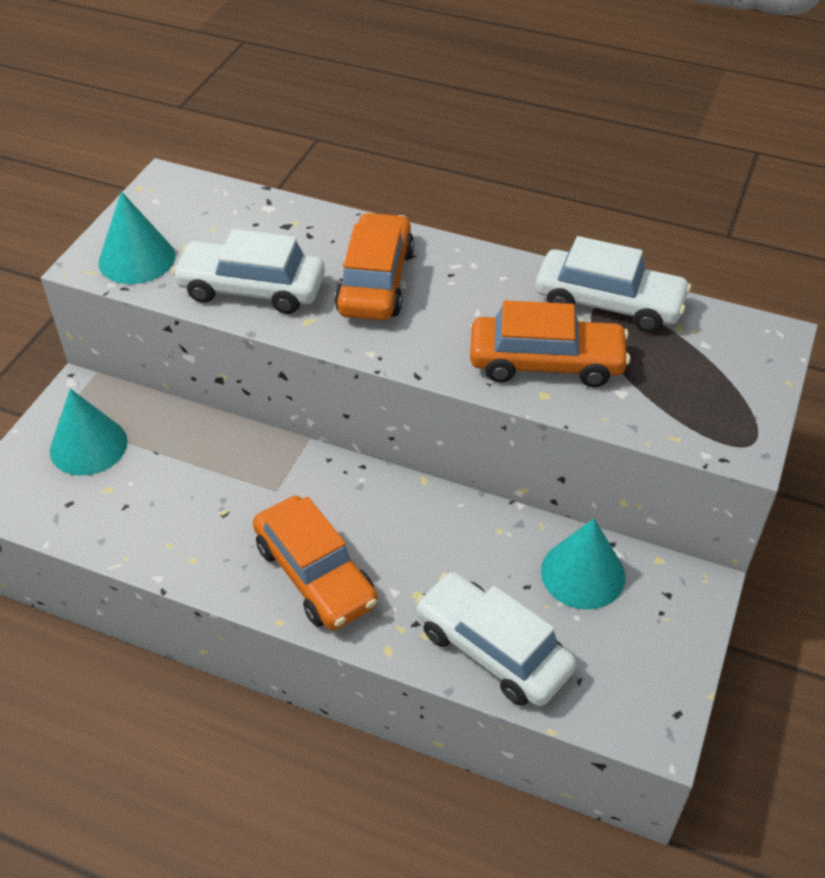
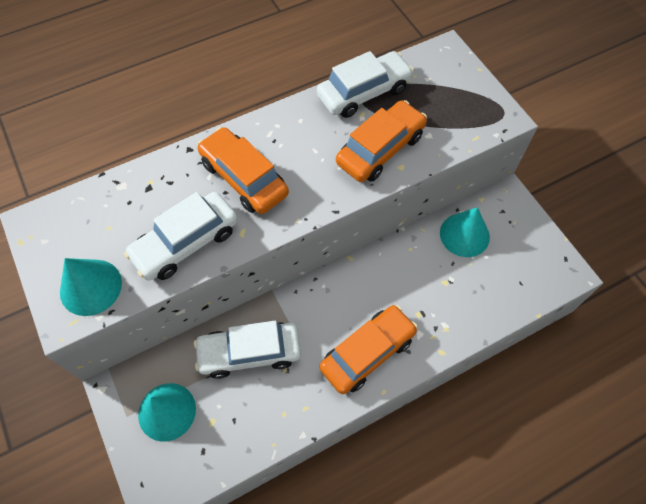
camera: 50 degrees left, 15 degrees up
(315, 574) = (367, 353): orange car -> orange car turned 45 degrees counterclockwise
(493, 649) = (477, 305): white car -> white car (249, 353)

